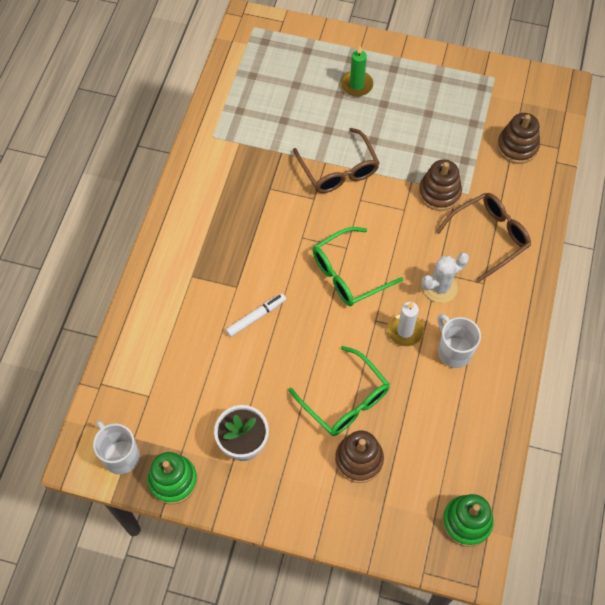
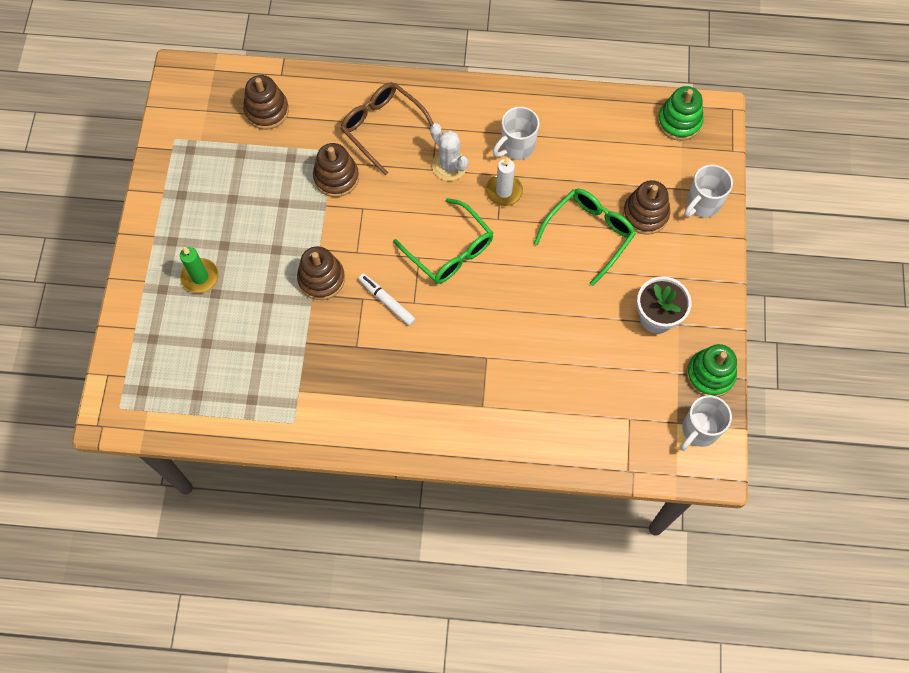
camera: 100 degrees left, 5 degrees up
(256, 317) = (517, 331): white marker -> white marker (386, 301)
(338, 170) = (321, 279): brown glasses -> brown stacking toy
(361, 521) = (702, 204): none -> white mug

